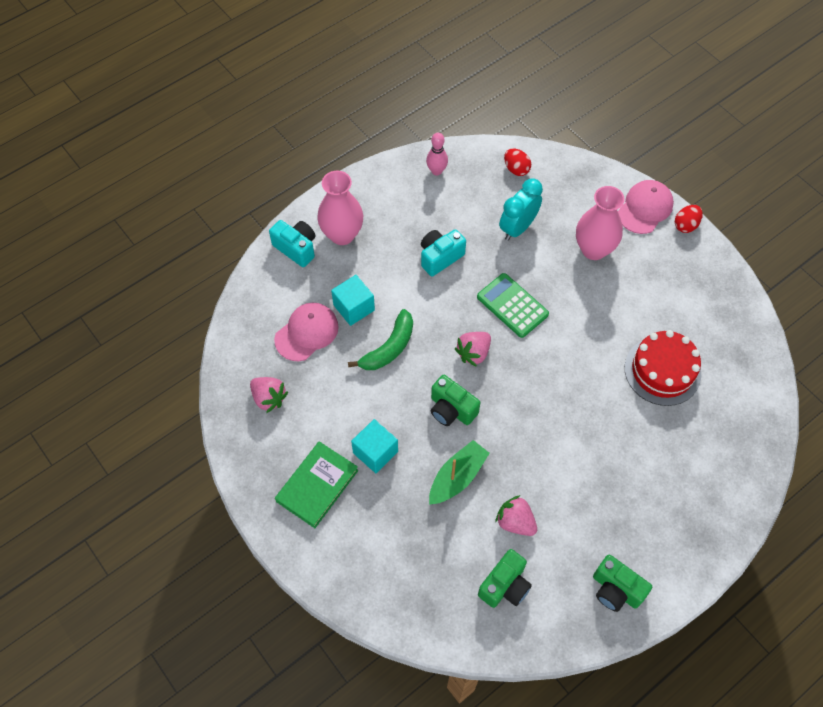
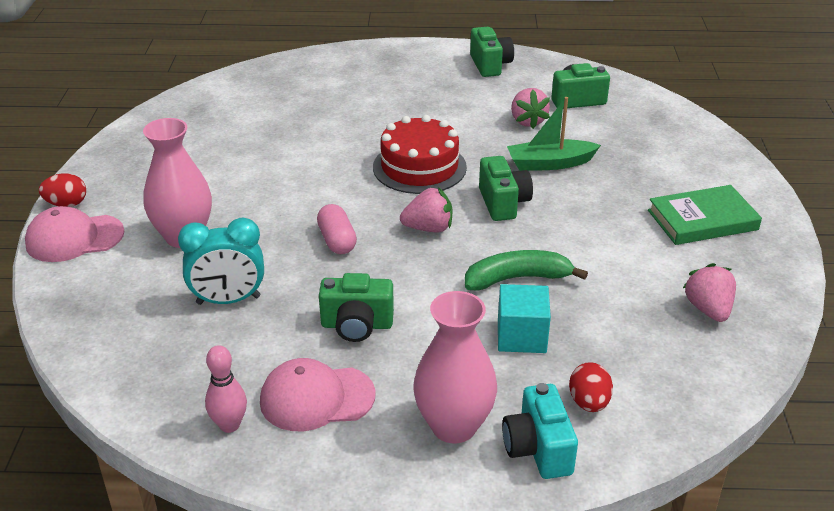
camera: 140 degrees left, 25 degrees down
(307, 333) = (607, 344): pink cap -> pink cap (316, 398)
(375, 452) = (616, 213): turquoise cube -> none
(440, 257) = (357, 325): turquoise camera -> green camera
(512, 306) = (337, 241): green calculator -> pink capsule
(516, 169) = (133, 360): red egg -> red egg (589, 403)
(662, 371) = (273, 133): red cake -> red cake (419, 167)

